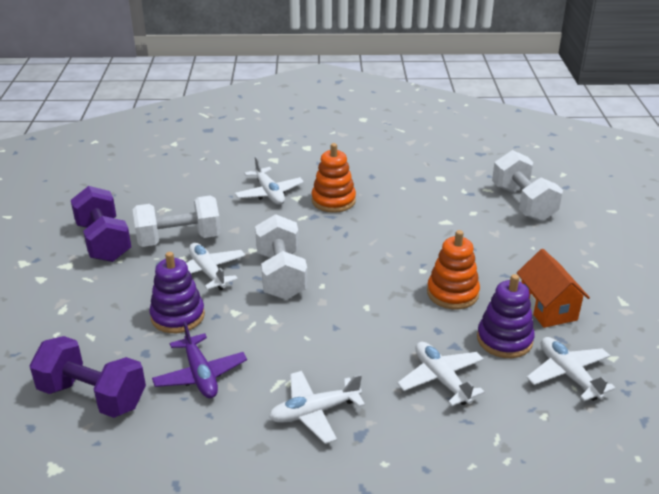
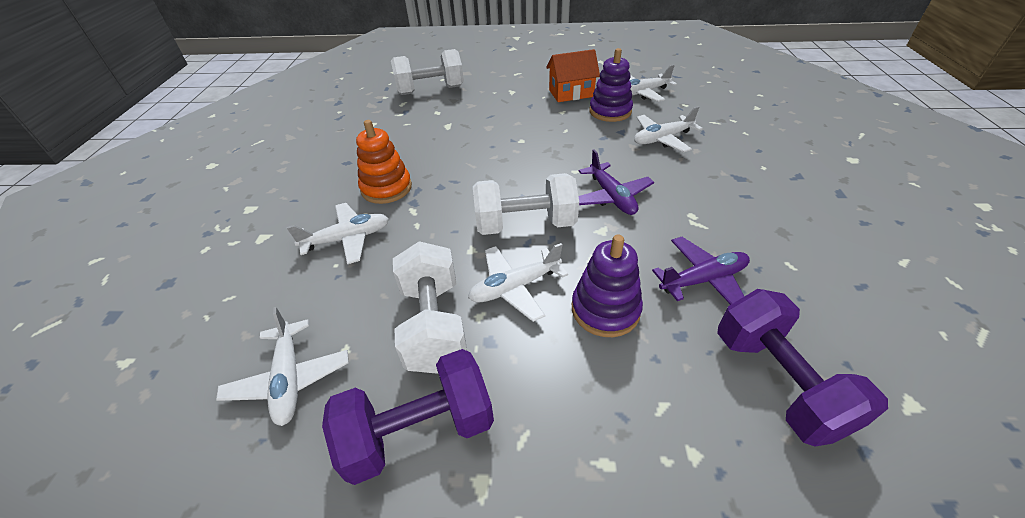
camera: 85 degrees left, 10 degrees up
(92, 396) = (777, 382): purple dumbbell -> purple dumbbell turned 45 degrees counterclockwise
(314, 412) = (725, 201): white plane -> white plane (289, 379)
(321, 329) = (611, 197): none -> purple plane
(452, 293) = (554, 128): orange stacking toy -> none

